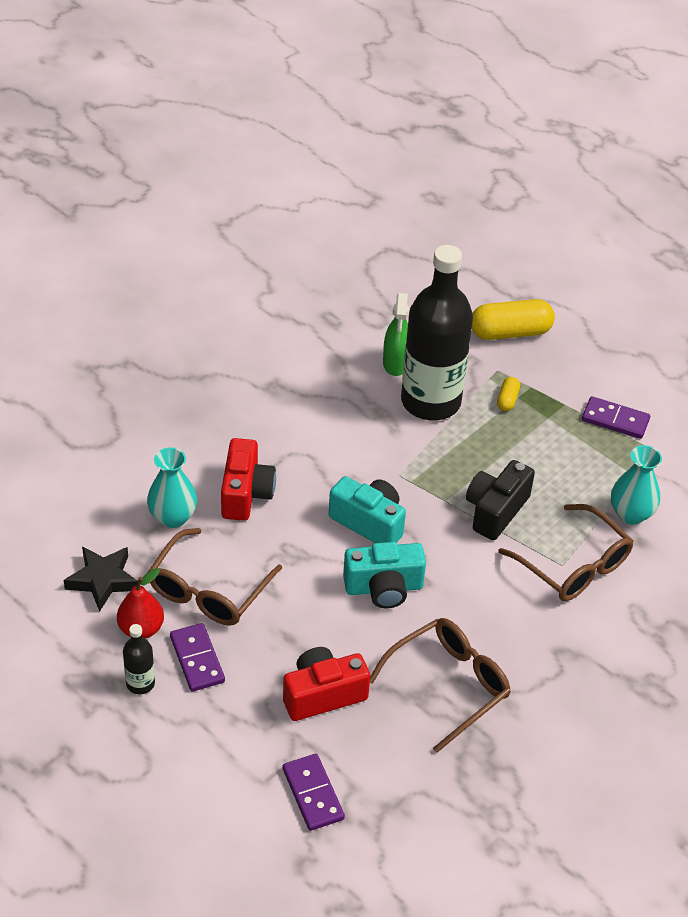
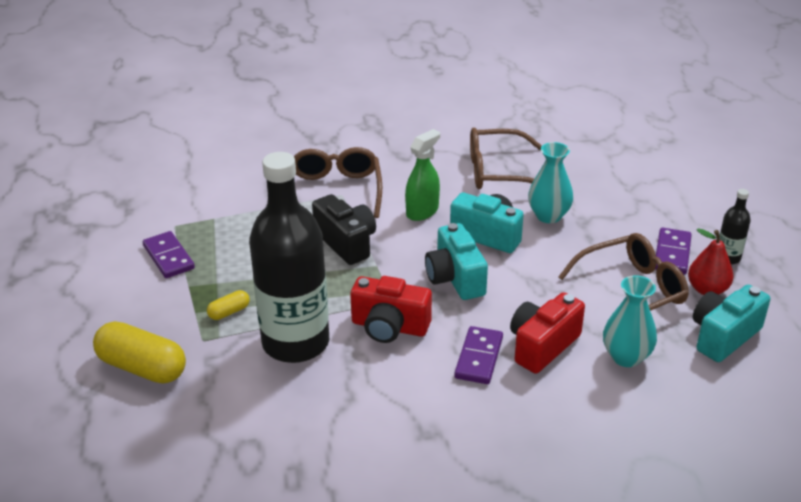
camera: 140 degrees left, 10 degrees down
(102, 580) = (723, 336): black star -> turquoise camera
(312, 794) = (639, 162): purple domino -> purple domino (479, 358)
(323, 695) = (590, 200): red camera -> red camera (389, 327)
(396, 363) = (284, 393): green spray bottle -> green spray bottle (422, 211)
(495, 511) = (346, 243): black camera -> black camera turned 105 degrees counterclockwise
(630, 514) = (252, 199): turquoise vase -> turquoise vase (548, 216)

